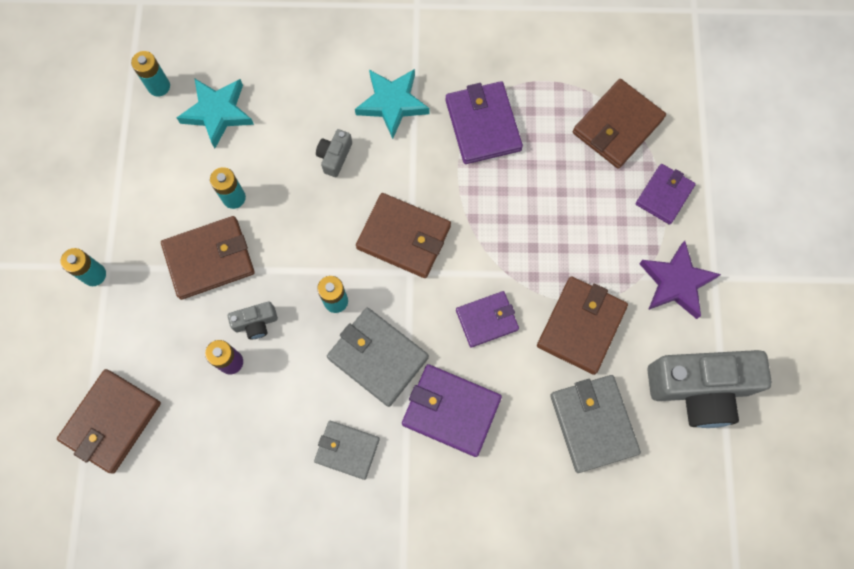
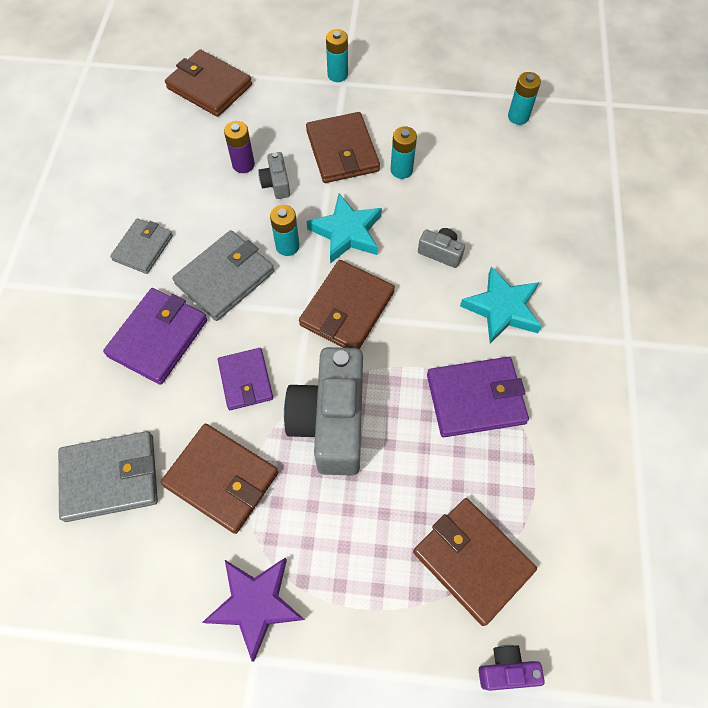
camera: 95 degrees right, 10 degrees down
(218, 113) = (490, 159): turquoise star -> turquoise star (346, 232)
(664, 195) = (373, 608): purple wallet -> none
(689, 103) = (506, 669): none -> purple camera
(699, 389) = (119, 610): grey camera -> grey camera (331, 421)

